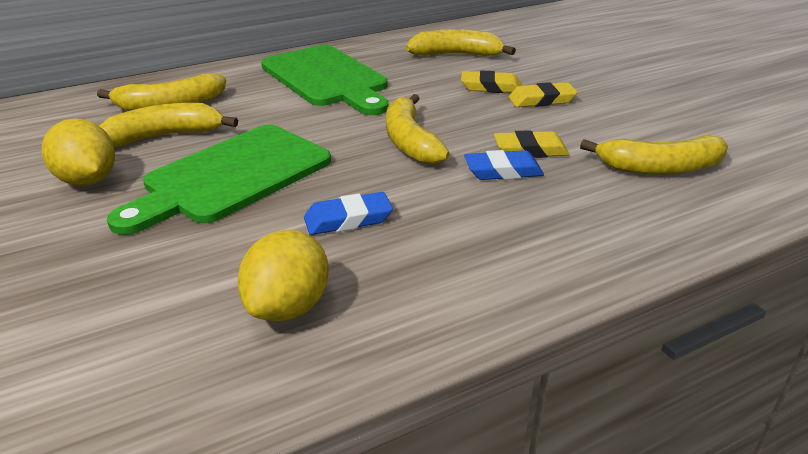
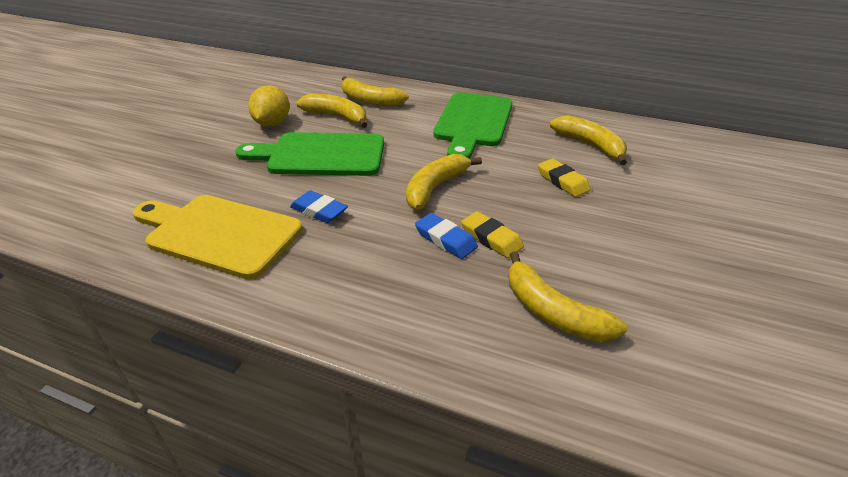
camera: 50 degrees right, 5 degrees up
(288, 307) = (219, 234): yellow lemon -> yellow cutting board
(541, 100) = (579, 210): yellow eraser -> none

